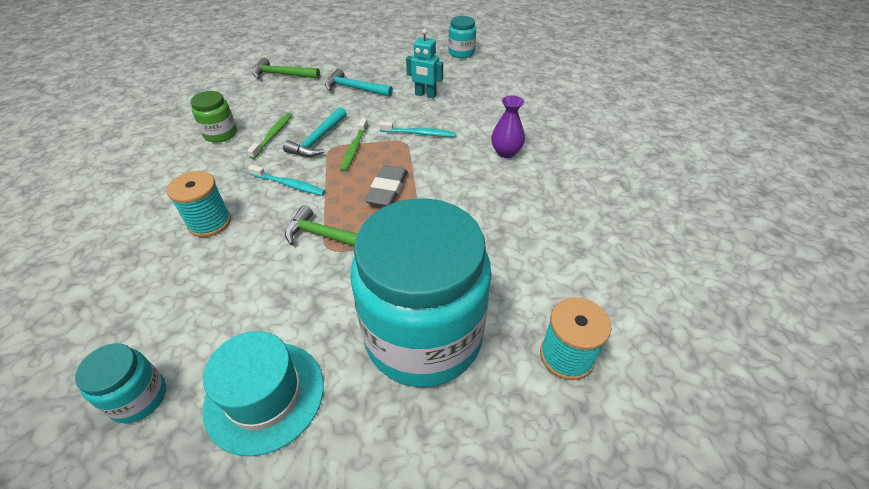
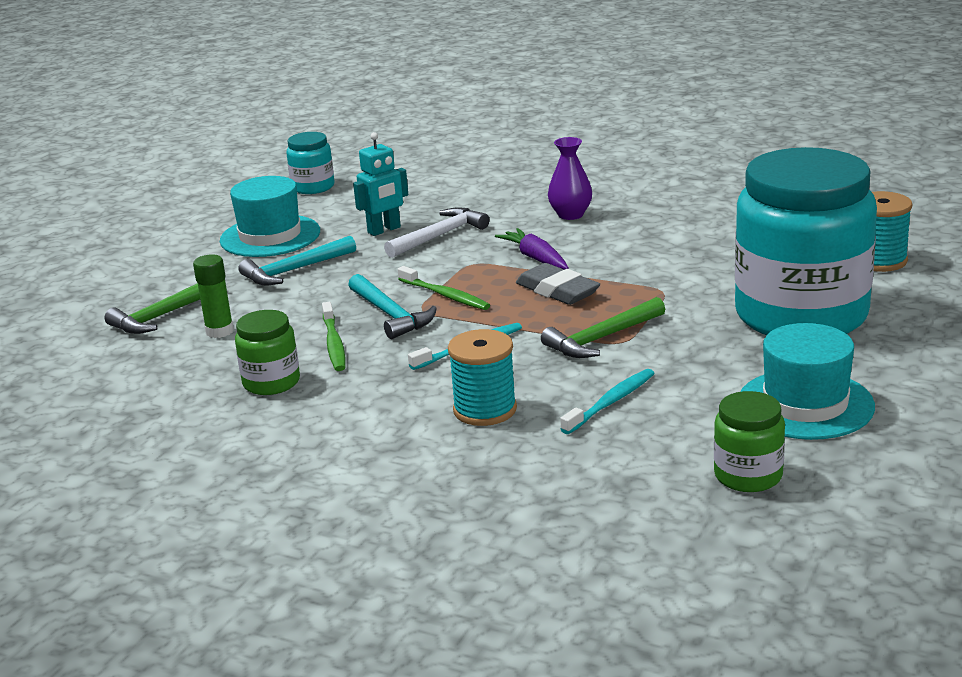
camera: 55 degrees left, 20 degrees down
(139, 397) = (748, 475): turquoise jar -> green jar
(272, 96) = (219, 331): none -> green glue stick
(273, 135) = (334, 344): green toothbrush -> green toothbrush turned 150 degrees counterclockwise
(390, 65) = (270, 236): none -> turquoise hat
(419, 133) = (467, 251): turquoise toothbrush -> turquoise toothbrush (611, 402)
(429, 163) = (535, 258): none -> purple carrot
(433, 115) = (439, 236): none -> white hammer

